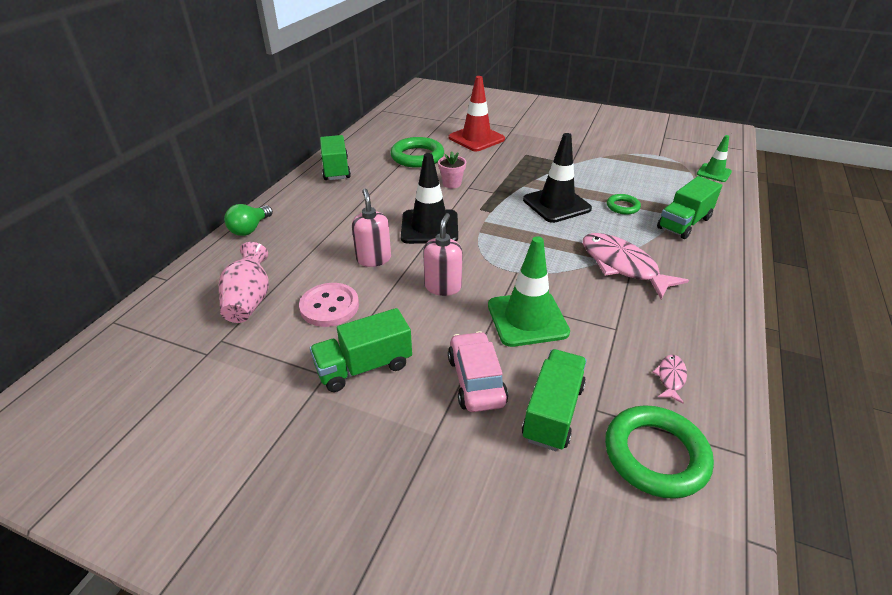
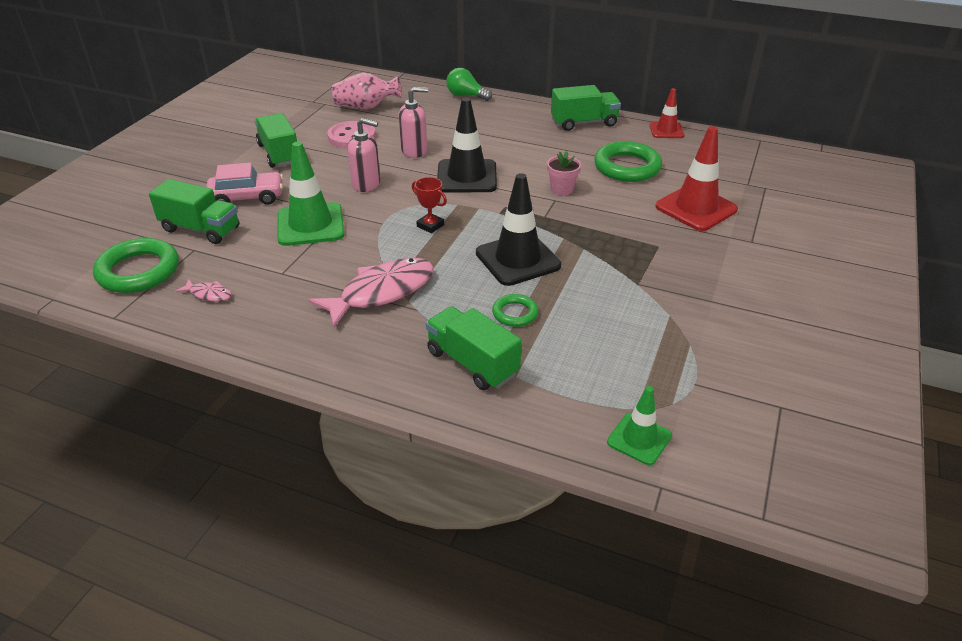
camera: 90 degrees right, 0 degrees up
(359, 138) = (666, 130): none -> red traffic cone
(516, 245) = (430, 225): none -> red trophy

